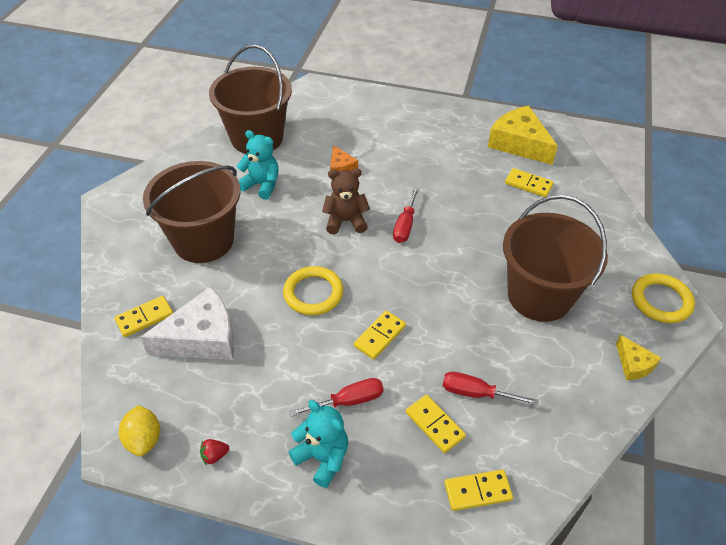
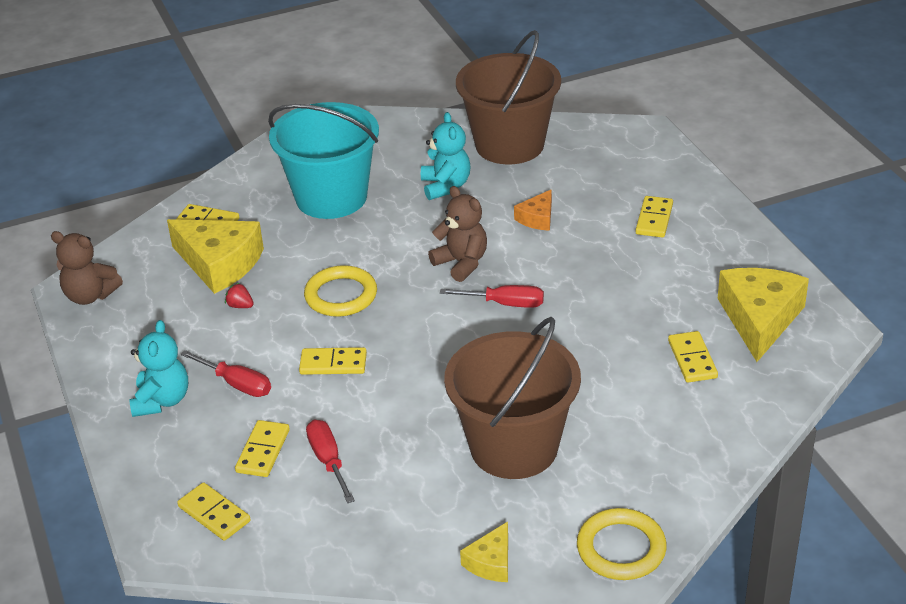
camera: 55 degrees right, 10 degrees down
(144, 439) = (90, 296): yellow lemon -> brown teddy bear
(202, 338) = (219, 263): white cheese -> yellow cheese
(203, 240) = (331, 197): brown bucket -> turquoise bucket
(214, 455) = (109, 340): red strawberry -> red strawberry (240, 306)
(395, 128) = (654, 219): none -> yellow domino
(405, 225) = (505, 304): red screwdriver -> red screwdriver turned 150 degrees counterclockwise

